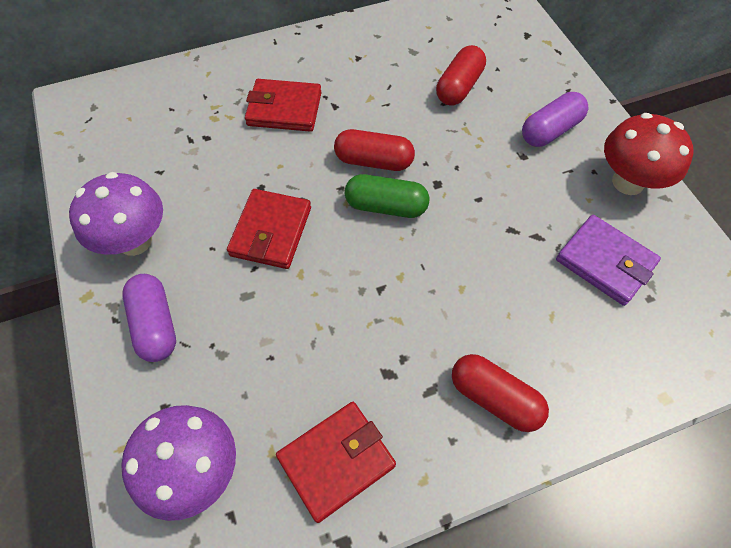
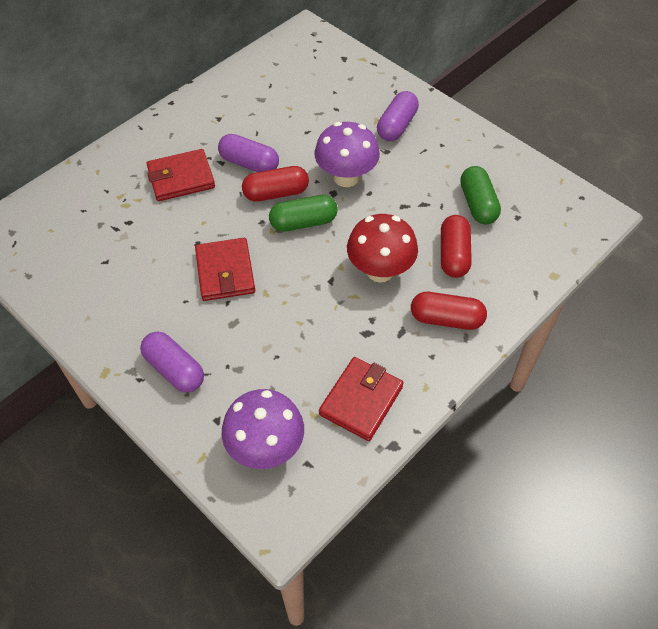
camera: 25 degrees left, 5 degrees down
(135, 241) = (119, 319): purple mushroom -> purple mushroom (346, 177)
(363, 117) = (249, 163): none -> purple capsule
(459, 87) = (312, 115): red capsule -> red capsule (453, 255)
(605, 262) = (478, 204): purple wallet -> green capsule
(628, 182) = (468, 144): red mushroom -> red mushroom (380, 271)

